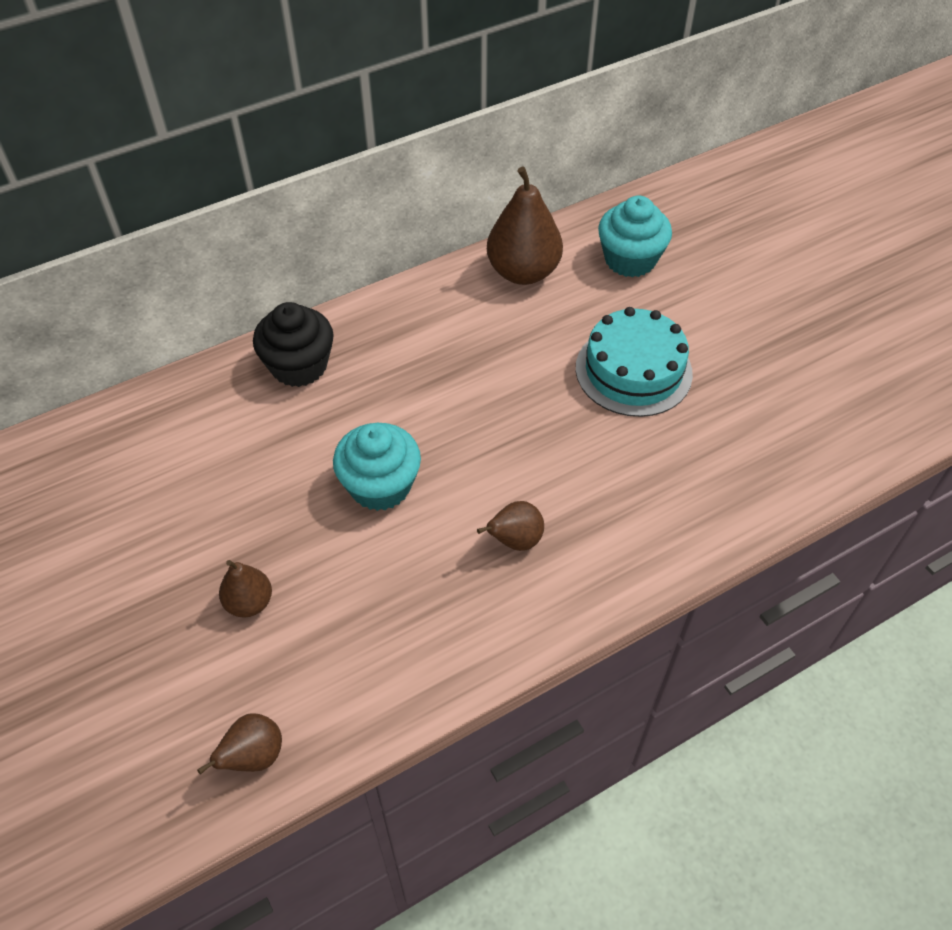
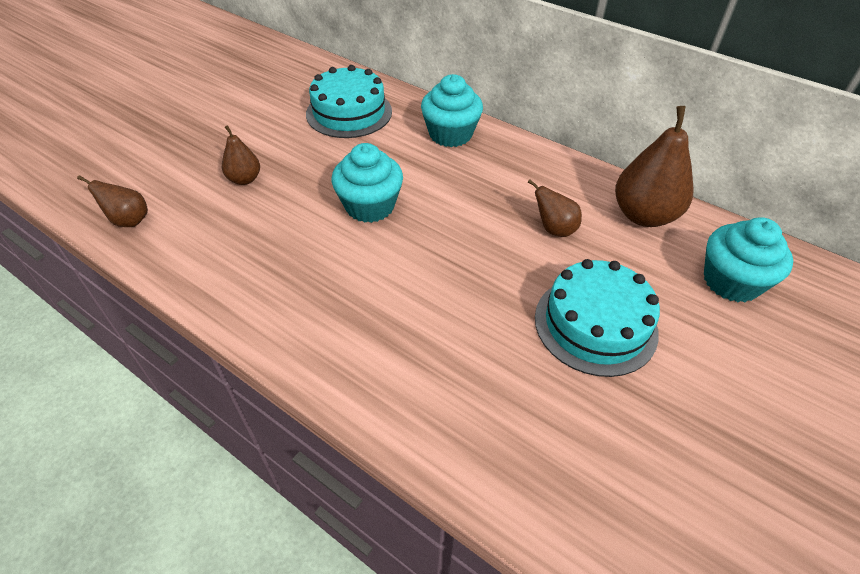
camera: 65 degrees right, 5 degrees down
(181, 450) = (349, 112): none -> turquoise cake
(299, 366) = (450, 134): black cupcake -> turquoise cupcake
(515, 540) = (357, 298): brown pear -> brown pear (554, 229)

